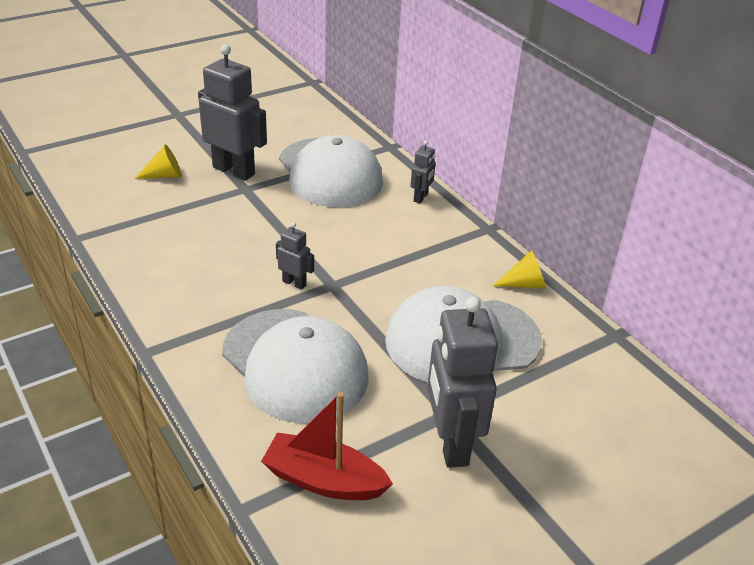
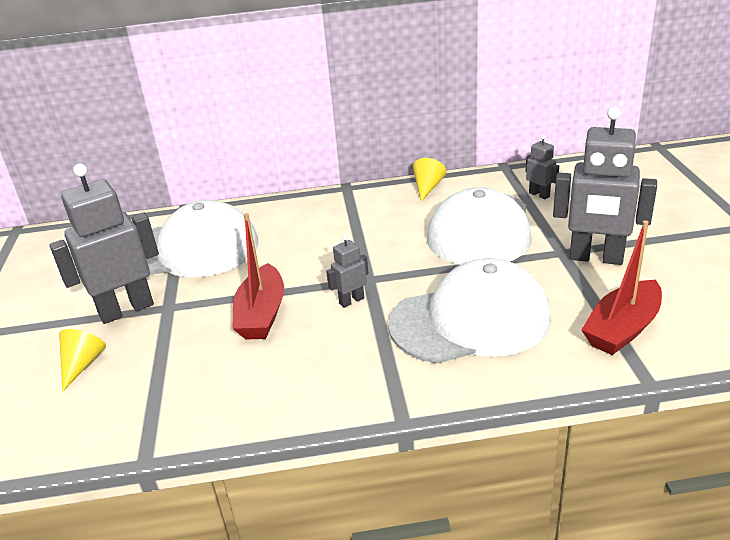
camera: 60 degrees left, 5 degrees down
(255, 239) = (262, 314): none -> red boat
(421, 197) = (277, 209): grey robot -> grey robot (539, 195)

